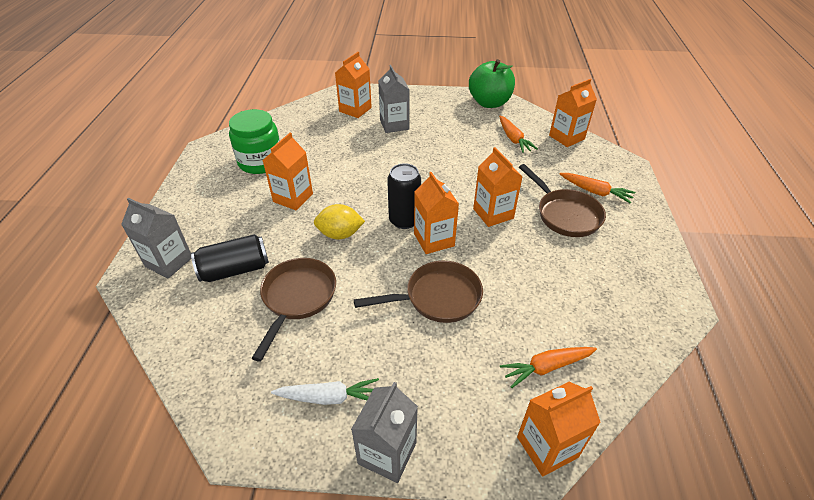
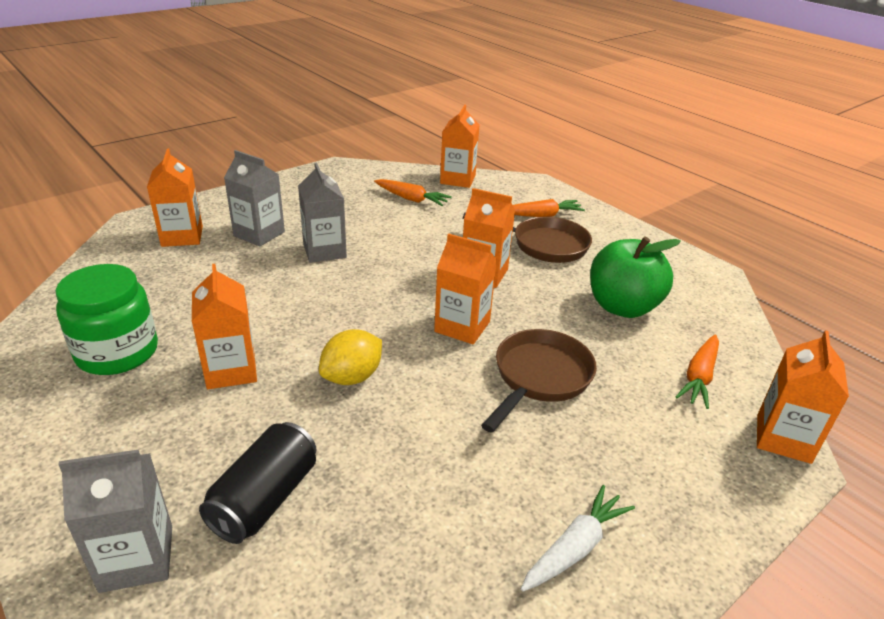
camera: 45 degrees left, 10 degrees down
(297, 298) = (397, 475): brown pan -> none
(387, 453) = (695, 550): grey carton -> grey carton (324, 251)
(404, 220) = (406, 324): black can -> none
(489, 103) = (341, 174): green apple -> green apple (622, 307)

